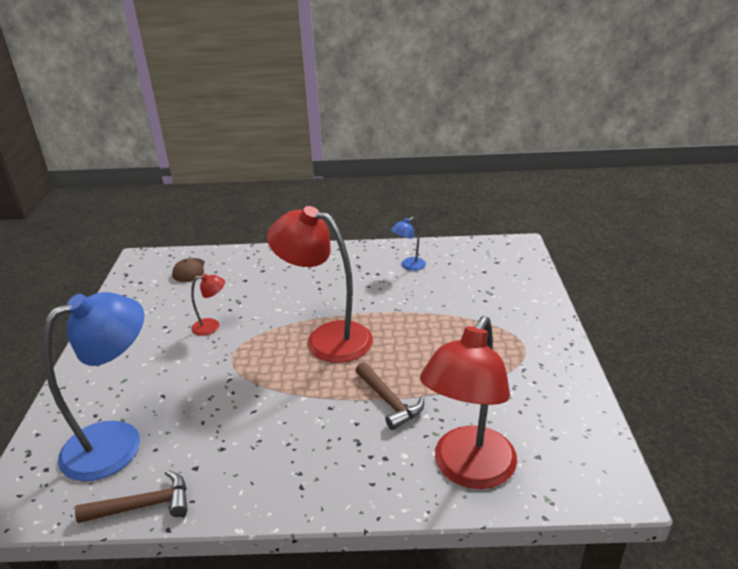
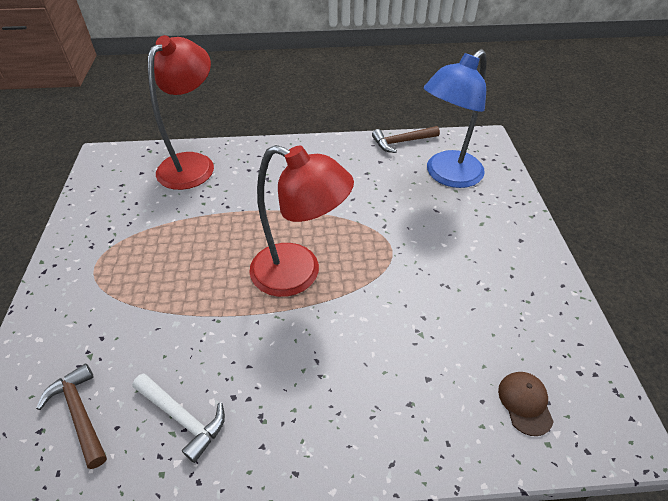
camera: 175 degrees right, 15 degrees up
(212, 326) = (432, 289): red lamp -> none
(389, 401) = (241, 208): brown hammer -> brown hammer (80, 413)
(409, 266) = (182, 417): blue lamp -> white hammer

